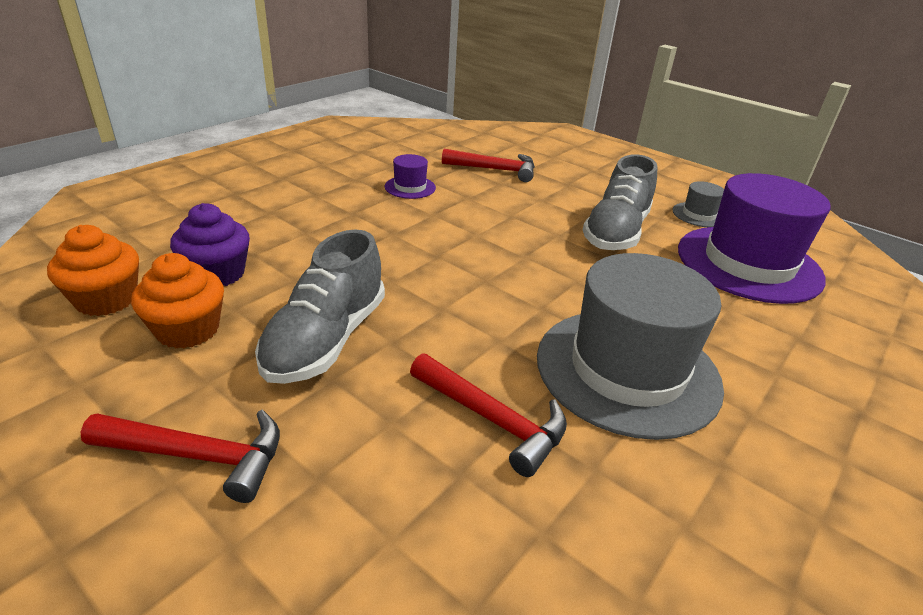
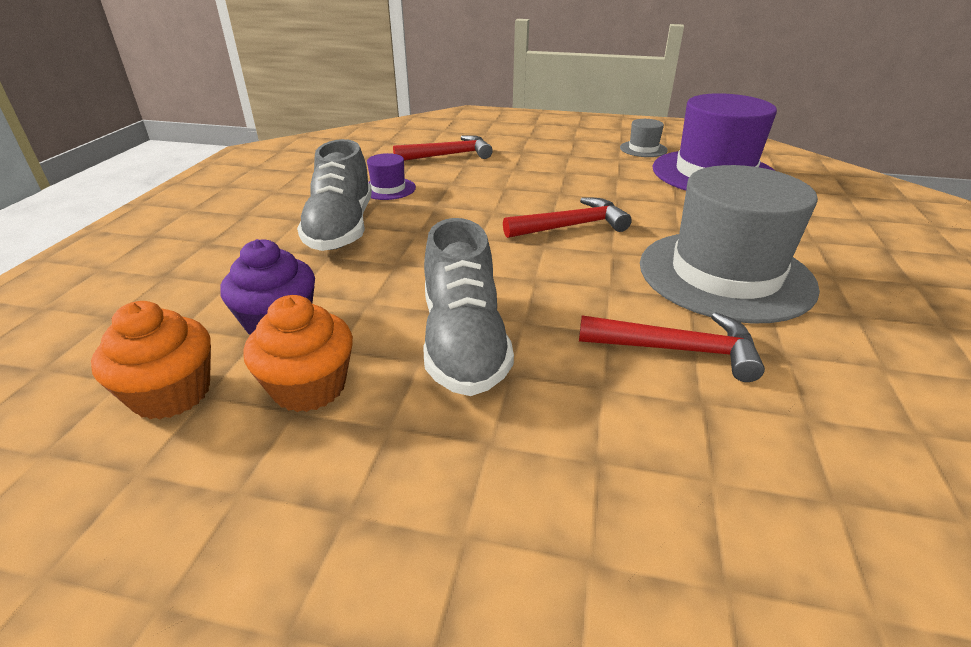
camera: 25 degrees left, 0 degrees up
(198, 456) = (464, 498): red hammer -> red hammer (571, 226)
(616, 232) = (600, 177): grey shoe -> grey shoe (341, 228)

